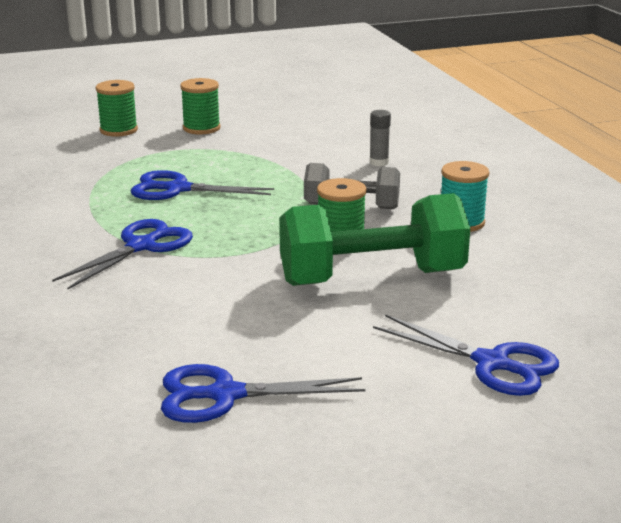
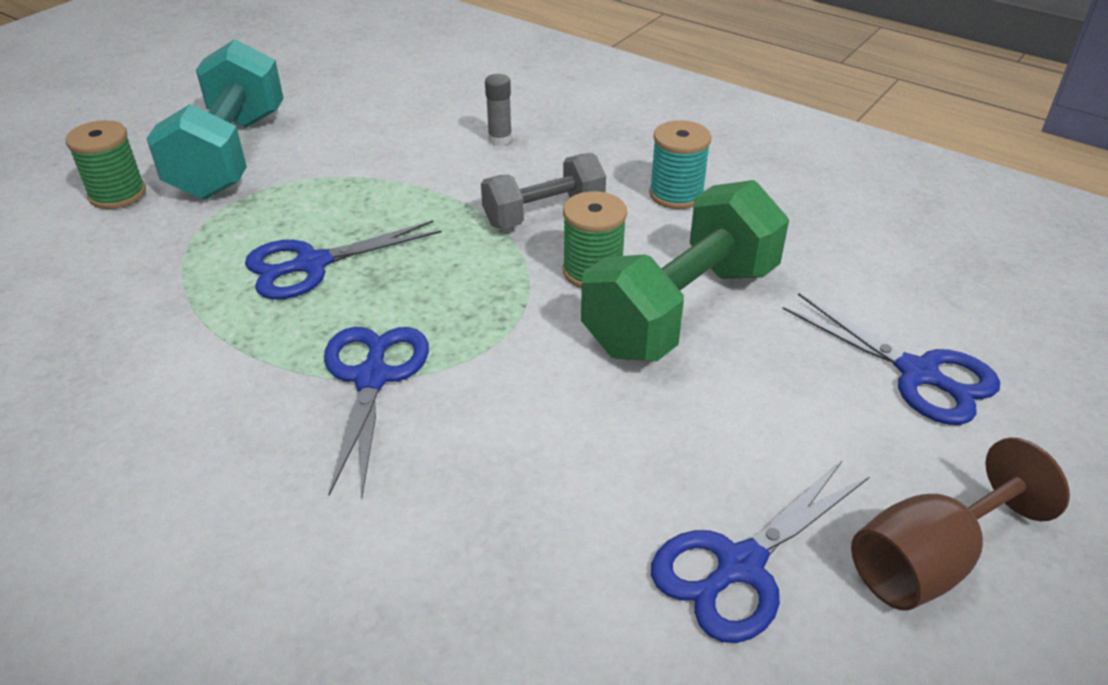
camera: 35 degrees left, 15 degrees up
(201, 128) = (230, 155): green spool -> turquoise dumbbell
(346, 442) = (928, 561): none -> brown goblet
(492, 363) = (918, 374): blue scissors -> blue scissors turned 45 degrees clockwise

